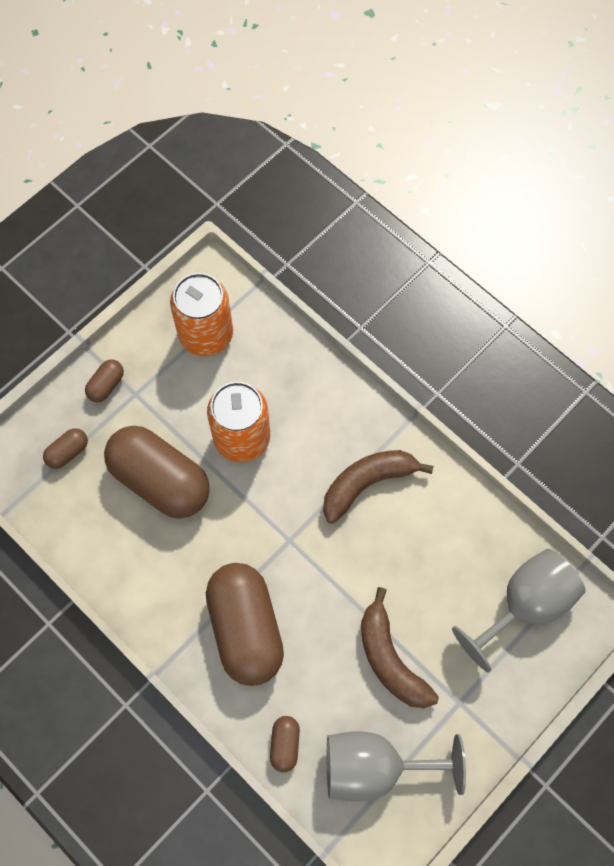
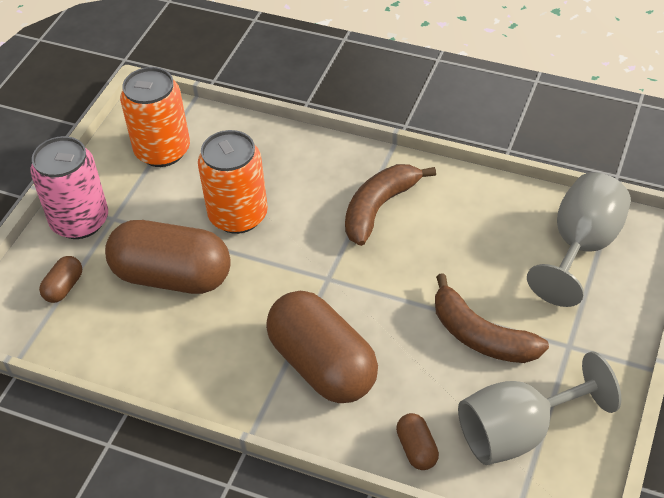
camera: 20 degrees left, 20 degrees down
(106, 385) = (80, 221): brown capsule -> pink can

